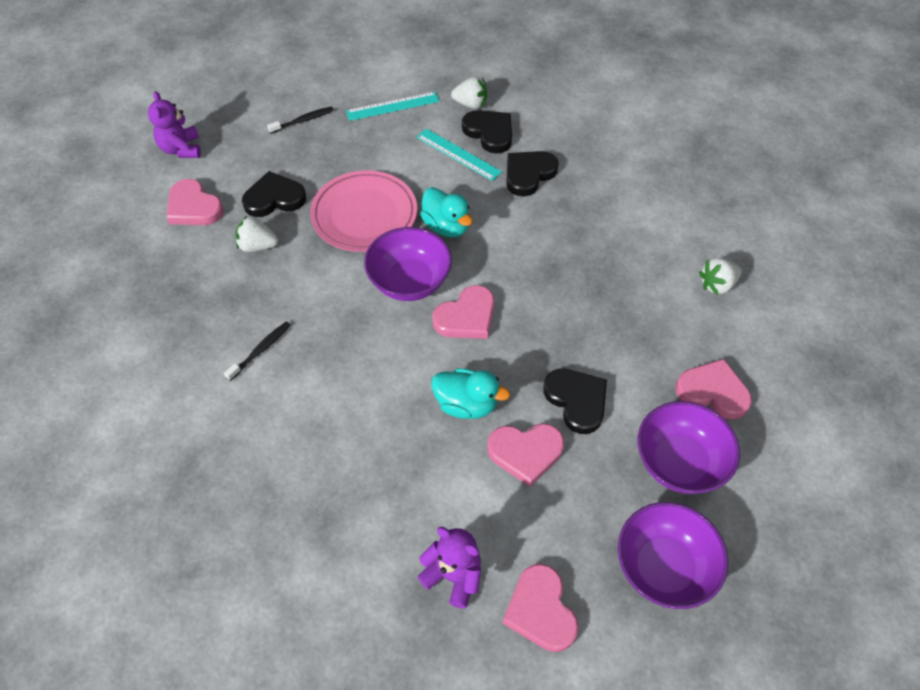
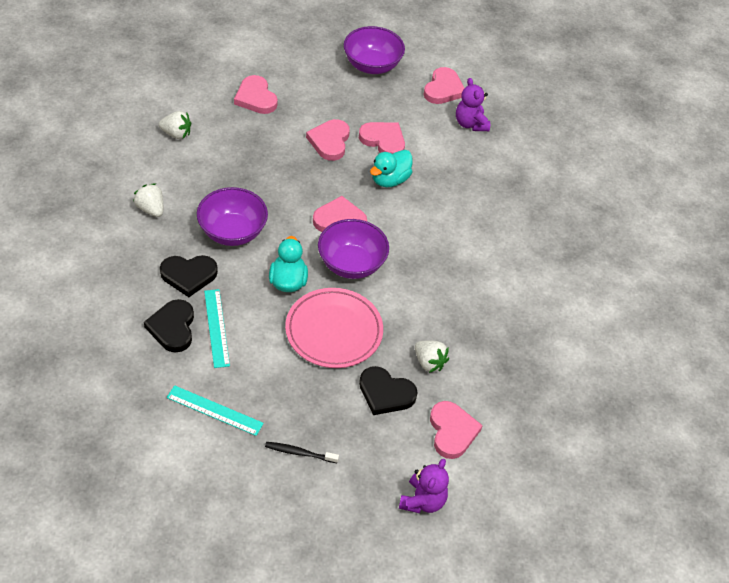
camera: 145 degrees left, 5 degrees down
(261, 350) = (482, 289): black toothbrush -> none
(466, 404) = (390, 180): turquoise duck -> turquoise duck turned 105 degrees counterclockwise
(470, 104) = (154, 364): white strawberry -> white strawberry (151, 209)
(576, 401) = (330, 141): black heart -> pink heart
(679, 462) = (314, 88): purple bowl -> purple bowl (232, 232)

